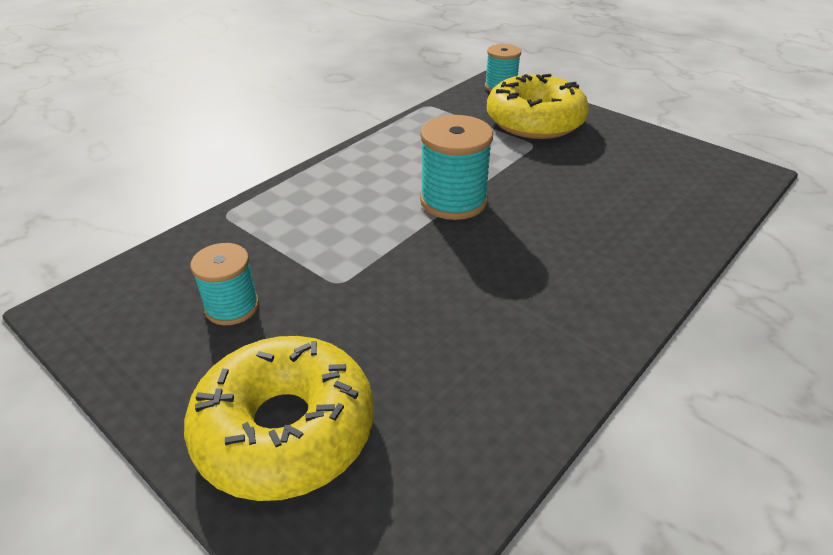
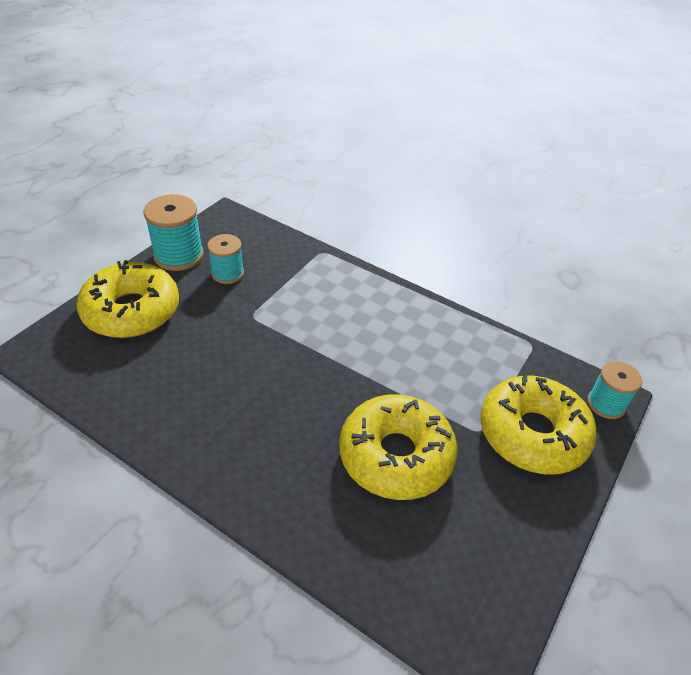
camera: 80 degrees right, 5 degrees up
(453, 201) = (361, 371): turquoise spool -> turquoise spool (179, 255)
(568, 191) = (396, 455): none -> yellow donut

